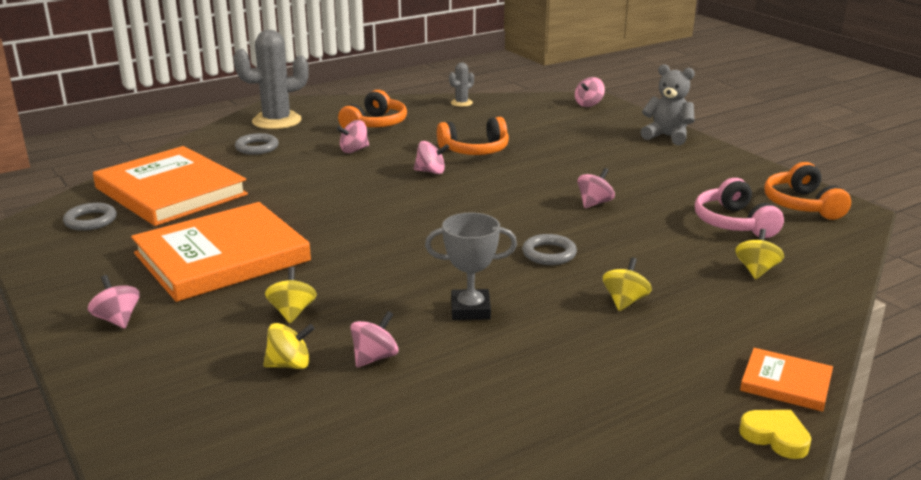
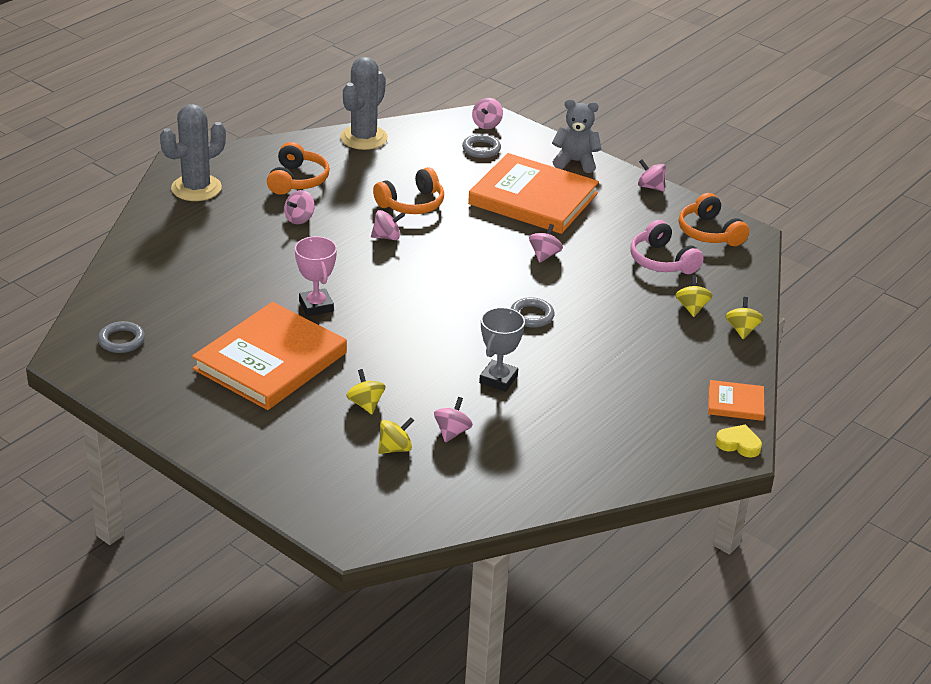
camera: 20 degrees left, 10 degrees up
(117, 319) = (234, 434): pink spinning top -> pink spinning top (650, 187)
(170, 191) = (166, 296): orange book -> orange book (533, 199)
(257, 147) = (204, 228): grey ring -> grey ring (481, 149)
(312, 217) = (316, 306): none -> pink trophy
(461, 103) = (364, 138): grey cactus -> grey cactus, size x2.10
(470, 310) = (498, 379): grey trophy -> grey trophy turned 45 degrees counterclockwise
(625, 301) = (607, 353): yellow spinning top -> yellow spinning top (742, 330)

